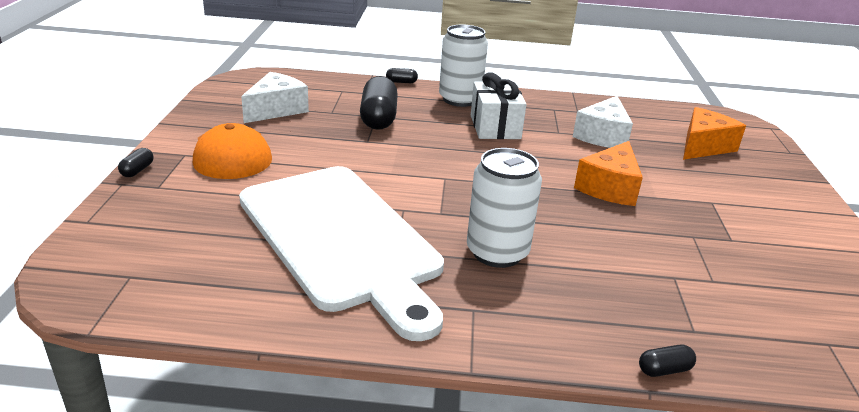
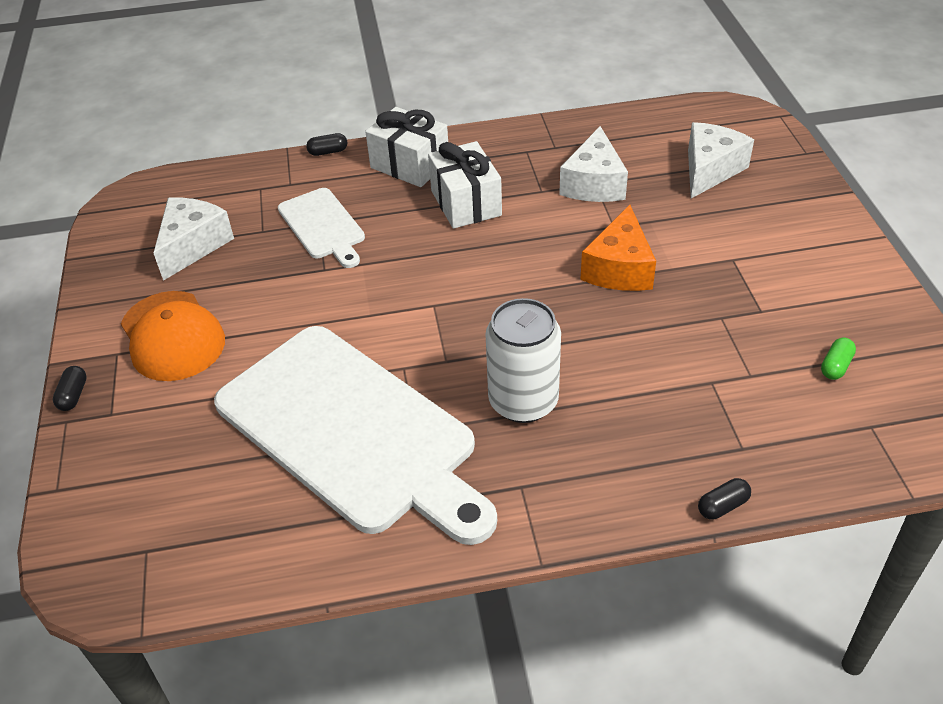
camera: 10 degrees left, 15 degrees up
(378, 118) = (323, 226): black capsule -> white cutting board
(460, 99) = (410, 165): white can -> white gift
(703, 146) = (710, 170): orange cheese -> white cheese
(798, 292) = (835, 366): none -> green capsule

